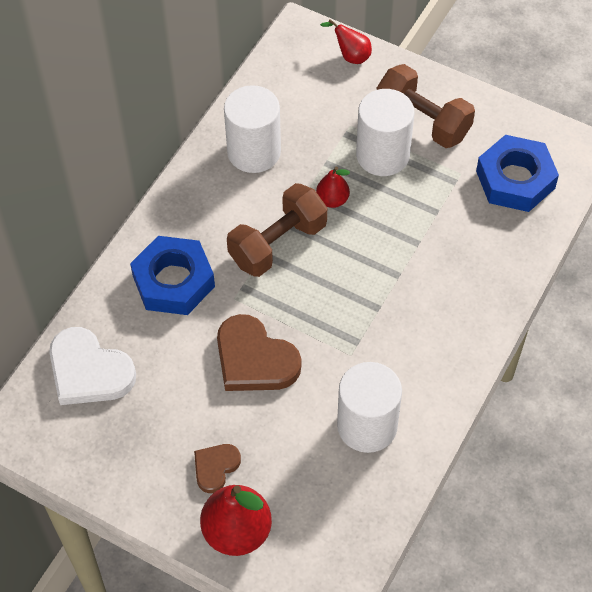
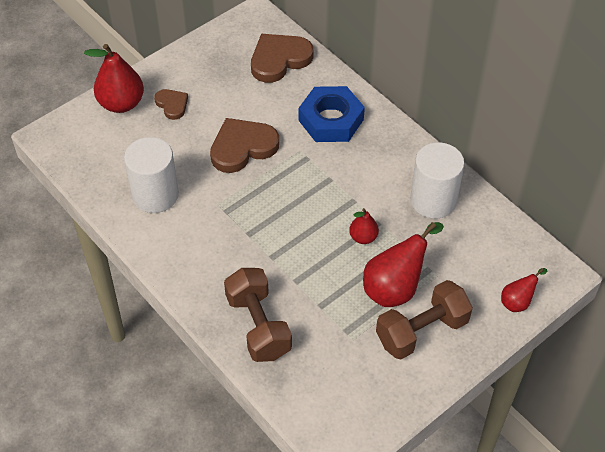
camera: 110 degrees right, 5 degrees down
(89, 371) = (279, 59): white heart -> brown heart
(278, 243) = (336, 189): brown dumbbell -> brown dumbbell (258, 326)
(382, 155) = (395, 288): white cylinder -> red pear
(515, 179) = (328, 379): blue nut -> none

